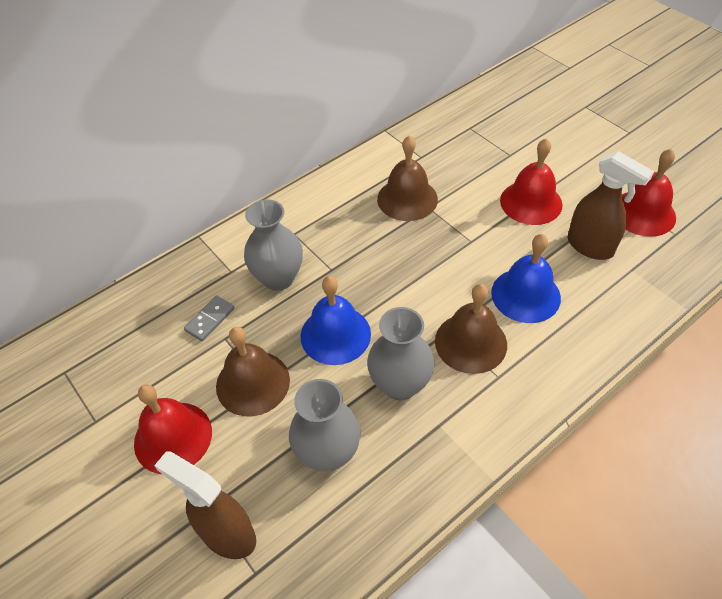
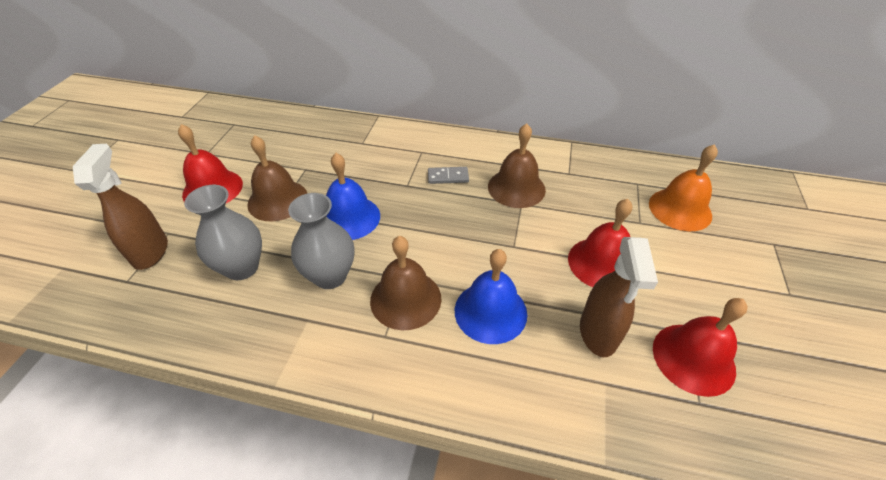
camera: 50 degrees right, 5 degrees down
(210, 319) = (315, 155): grey domino -> grey domino (448, 177)
(278, 278) = (375, 165): grey vase -> none
(516, 125) = (680, 209): none -> orange bell

